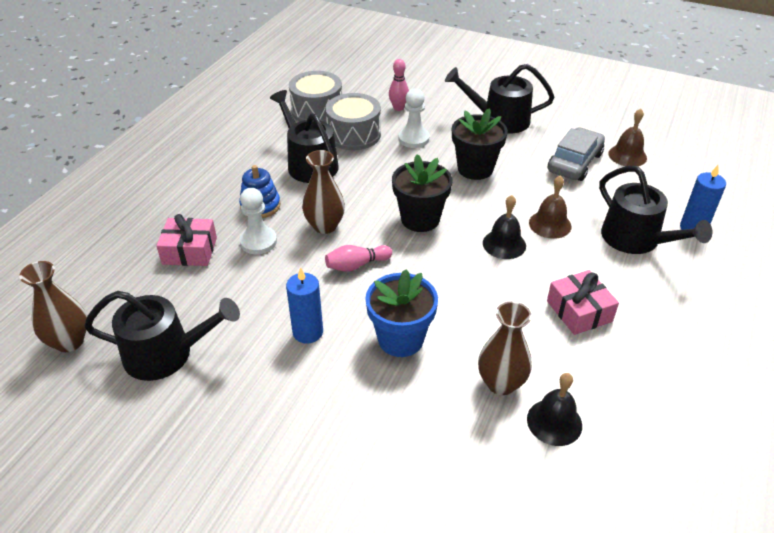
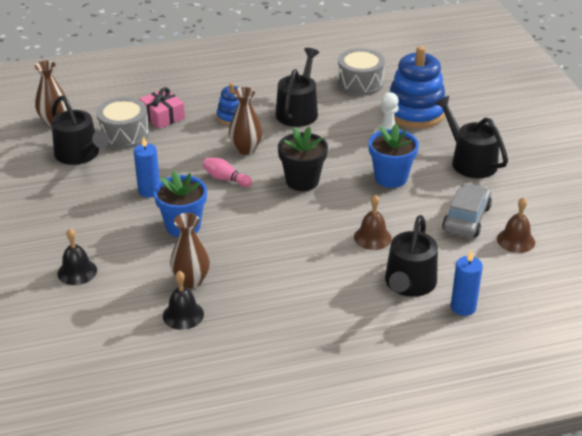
camera: 50 degrees right, 5 degrees down
(258, 242) = (200, 134): white pawn -> none
(354, 134) = (355, 111): grey drum -> grey drum (124, 134)
(398, 108) = (415, 112): pink bowling pin -> blue stacking toy
(475, 169) = (391, 178): black flower pot -> blue flower pot
(504, 244) = (323, 227): black bell -> black bell (77, 271)
(574, 162) = (466, 218): grey car -> grey car turned 60 degrees counterclockwise
(579, 311) = (295, 286): pink gift -> none

